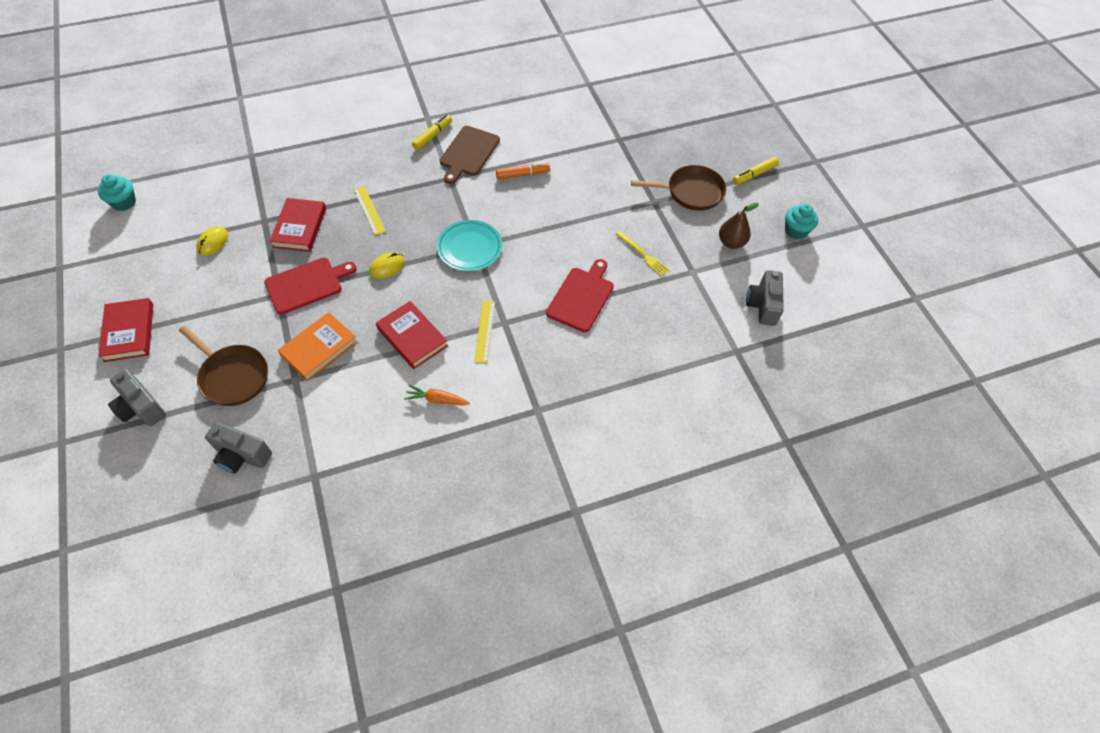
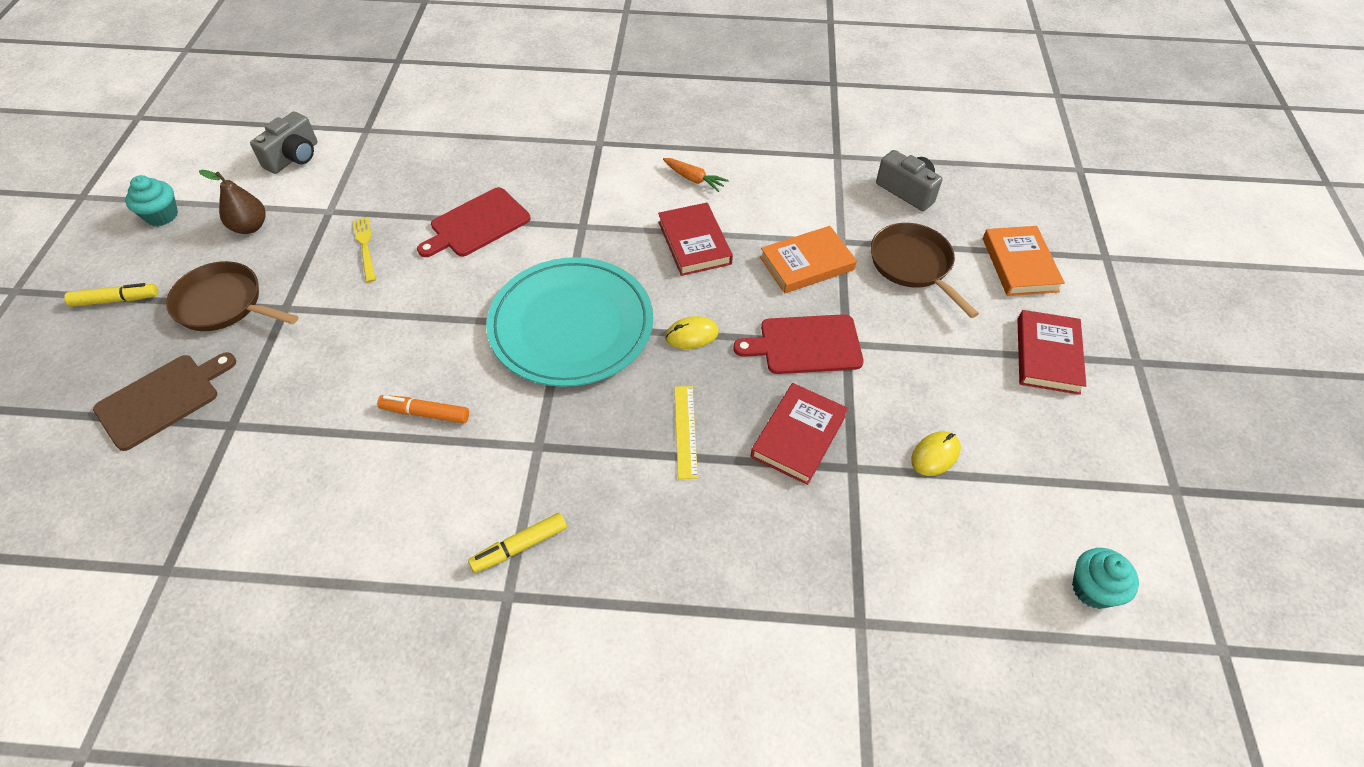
camera: 155 degrees left, 5 degrees down
(141, 407) = (1019, 264): grey camera -> orange book
(468, 153) = (481, 485): brown cutting board -> brown cutting board (162, 399)
(469, 247) = (571, 325): turquoise plate -> turquoise plate, size x1.74
(485, 331) = (609, 224): yellow ruler -> none

